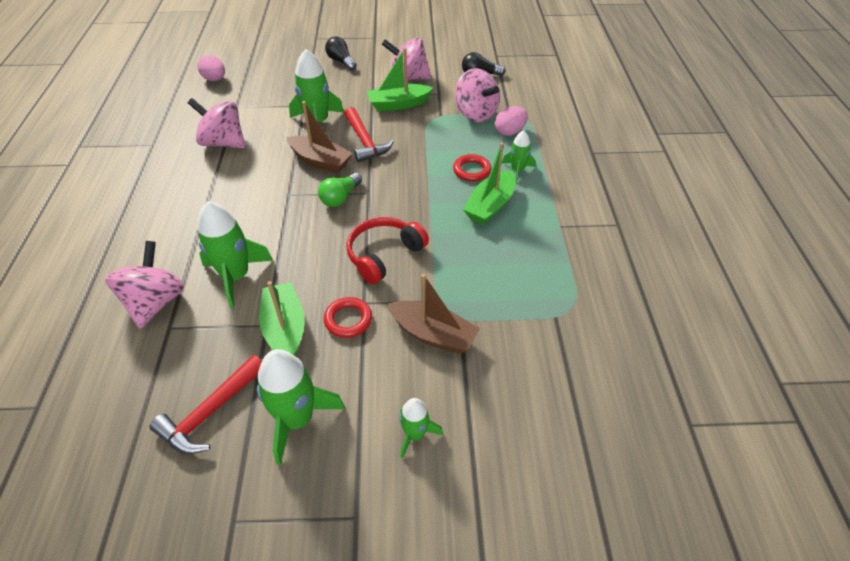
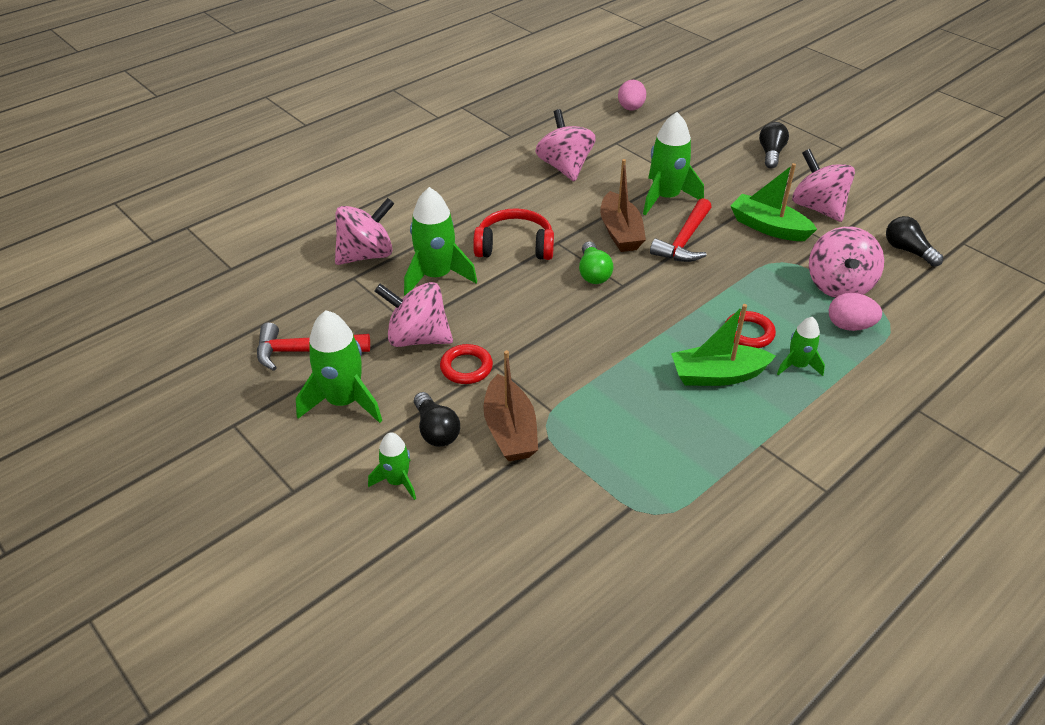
camera: 50 degrees right, 5 degrees down
(285, 329) = (417, 338): green boat -> pink spinning top
(340, 198) = (593, 273): green light bulb -> green light bulb turned 90 degrees counterclockwise
(384, 255) = (562, 343): red headphones -> red headphones (515, 246)
(389, 377) = (436, 430): none -> black light bulb

